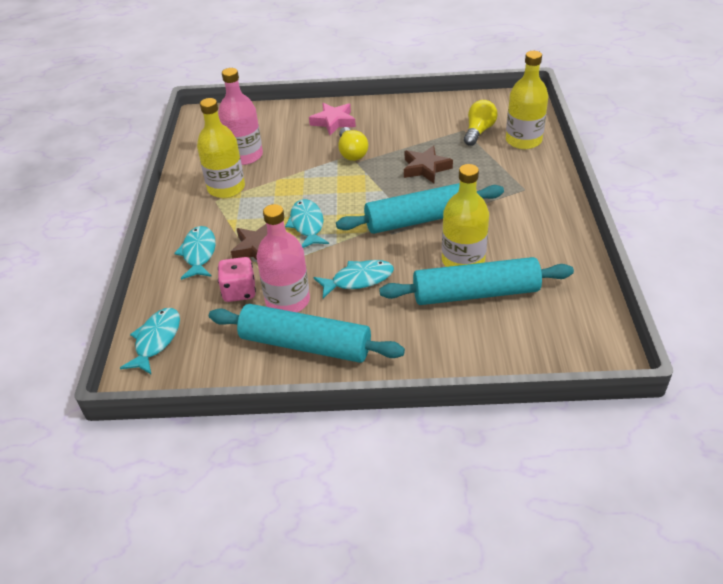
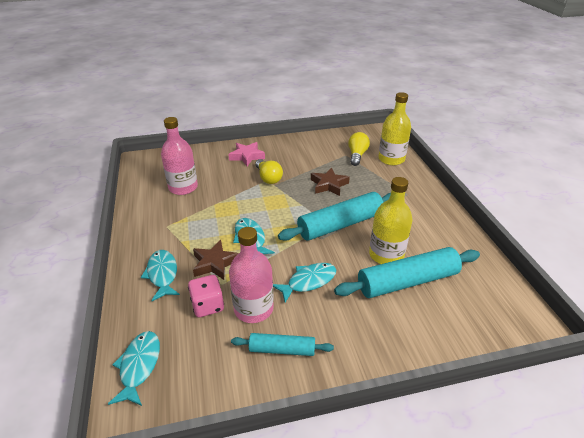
camera: 15 degrees left, 5 degrees down
(226, 188) = (173, 215): yellow bottle -> none
(305, 344) = (282, 349): turquoise rolling pin -> turquoise rolling pin, size x0.55

